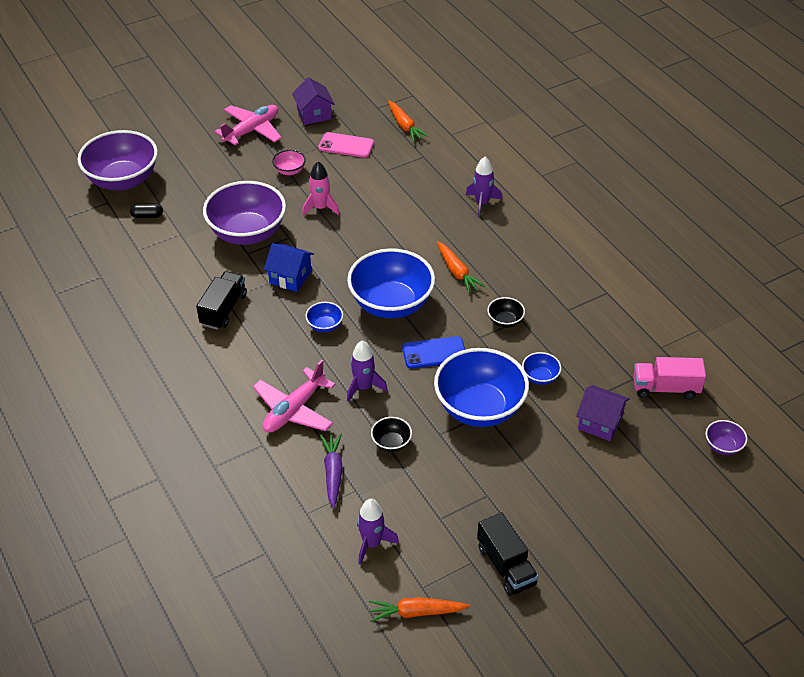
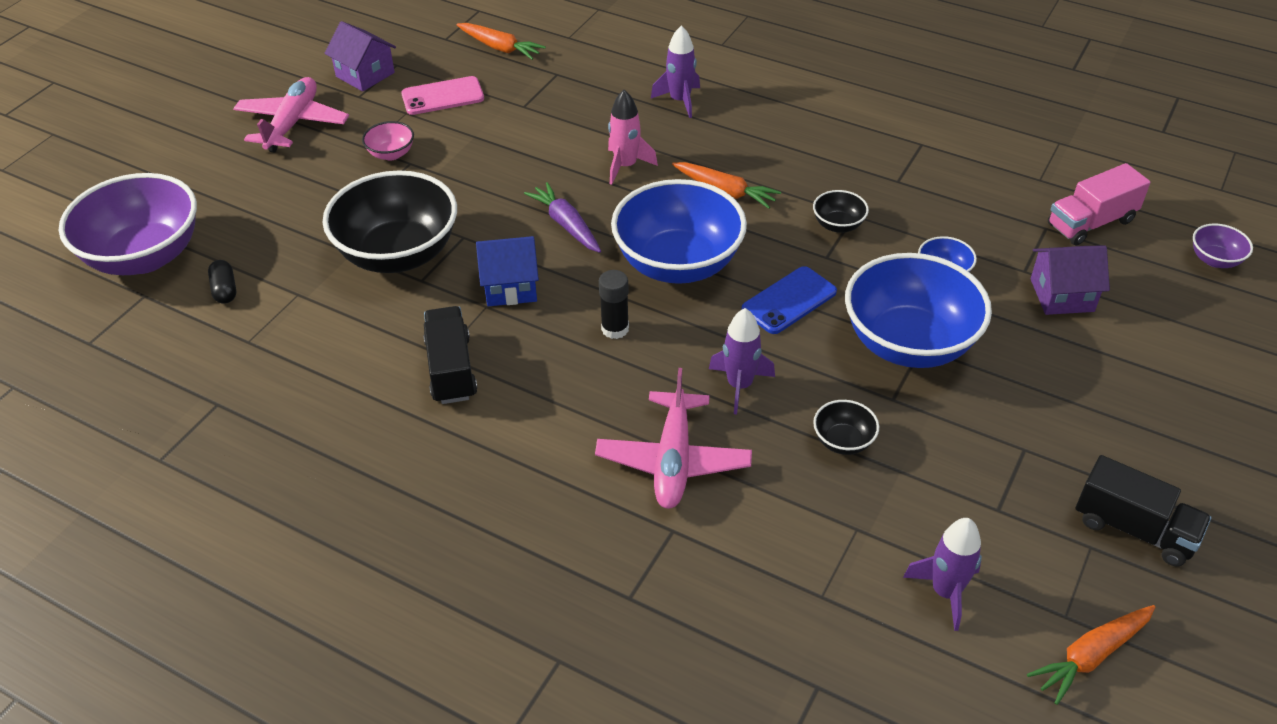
camera: 30 degrees left, 0 degrees up
(147, 216) = (225, 290): black capsule -> black capsule turned 75 degrees counterclockwise
(247, 233) = (398, 254): purple bowl -> black bowl
(321, 208) = (476, 183): pink rocket -> pink rocket (626, 166)
(325, 326) = (615, 329): blue bowl -> black glue stick
(333, 473) = (804, 521): purple carrot -> purple carrot (566, 225)

